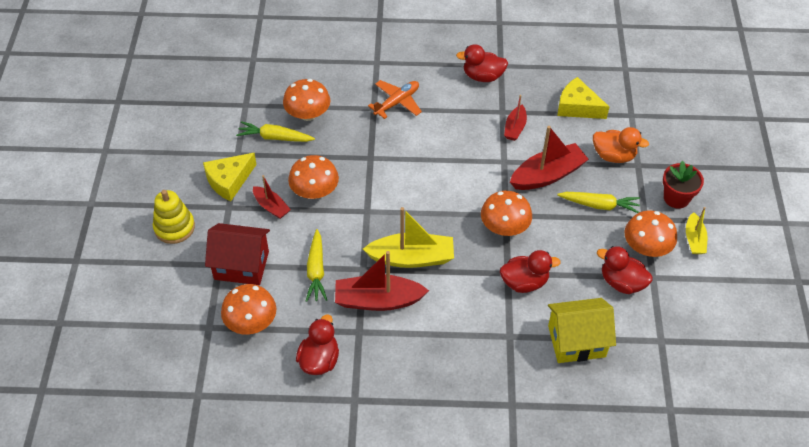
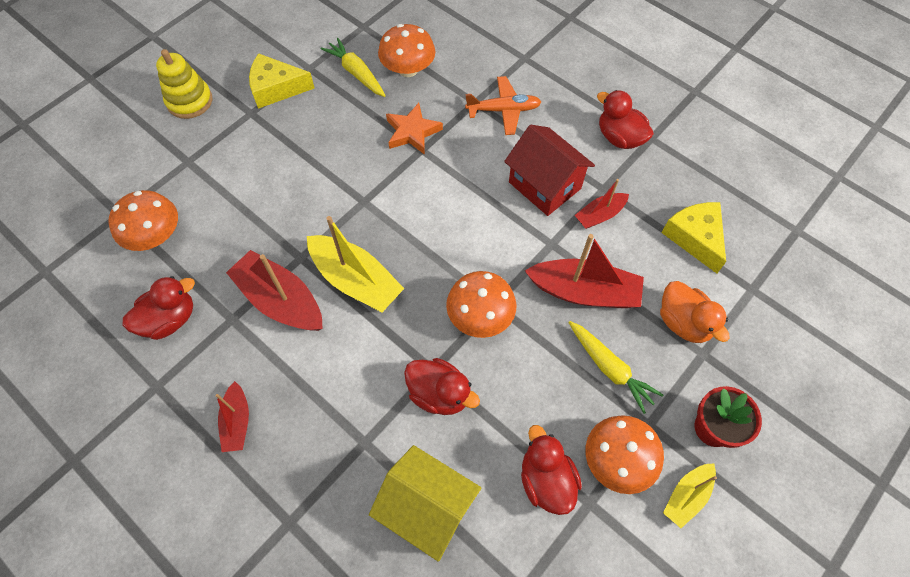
camera: 40 degrees right, 10 degrees up
(241, 265) = (204, 175): red house -> red house (544, 185)
(271, 206) = (285, 137): red boat -> red boat (237, 422)
(314, 191) = (337, 148): orange mushroom -> none
(316, 271) = (258, 228): yellow carrot -> none
(353, 151) = (412, 132): none -> orange star

